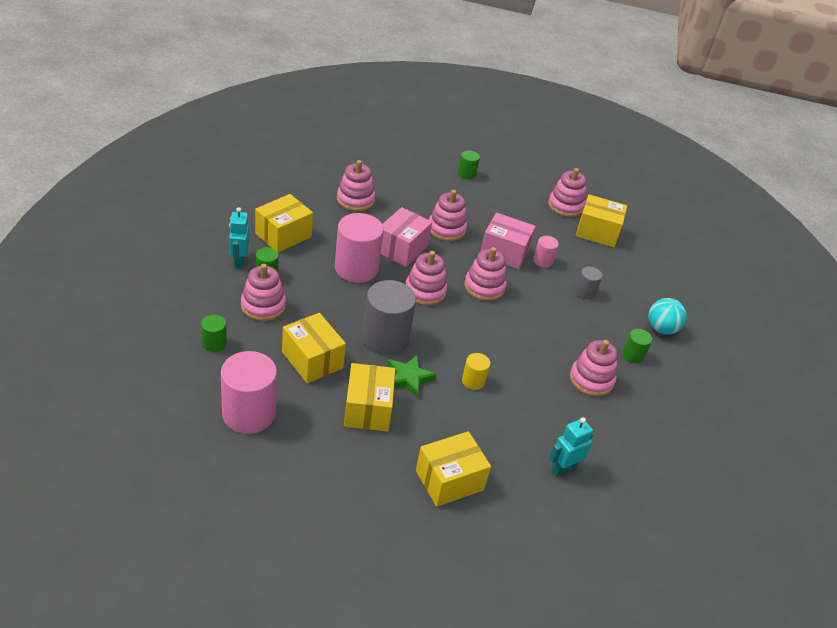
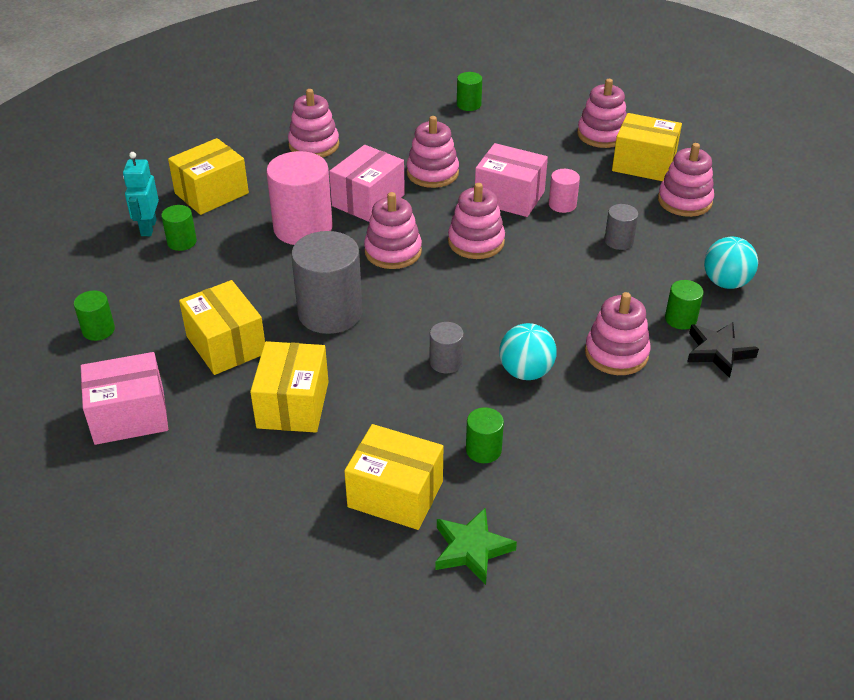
camera: 10 degrees right, 0 degrees up
(249, 413) = (129, 416): pink cylinder -> pink box
(263, 306) = (171, 281): pink stacking toy -> pink stacking toy (684, 201)
(408, 378) = (355, 362): green star -> green star (471, 549)
(449, 480) = (395, 494): yellow box -> yellow box turned 45 degrees clockwise
(473, 381) = (446, 362): yellow cylinder -> grey cylinder
(507, 449) = (483, 450): none -> green cylinder
(530, 391) = (526, 372): none -> turquoise ball
(563, 468) = (563, 473): turquoise robot -> none
(660, 381) = (718, 352): none -> black star

